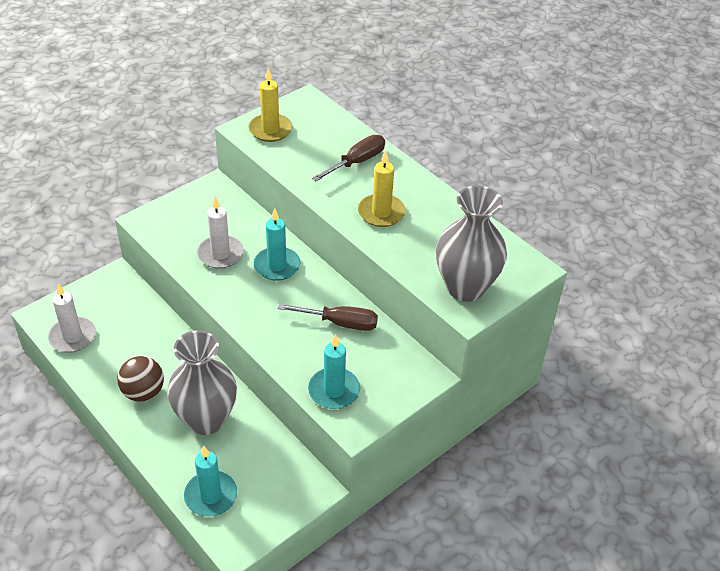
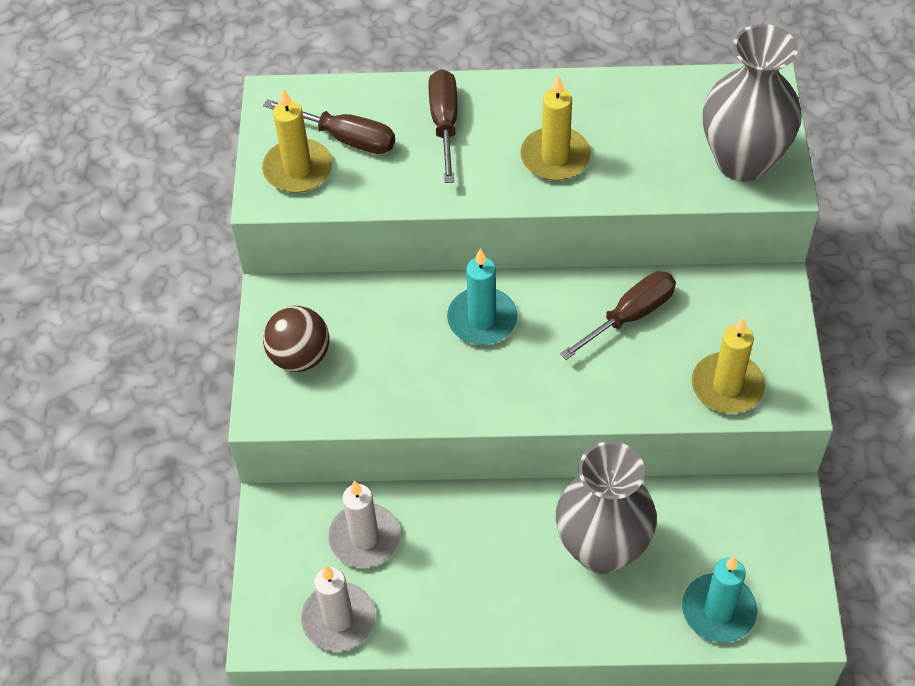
camera: 45 degrees left, 10 degrees up
(143, 392) = (503, 591): brown ball -> brown ball (300, 356)
(220, 254) = (408, 364): white candle -> white candle (364, 538)
(308, 134) = (345, 138): none -> brown screwdriver
(334, 391) = (727, 386): turquoise candle -> yellow candle

